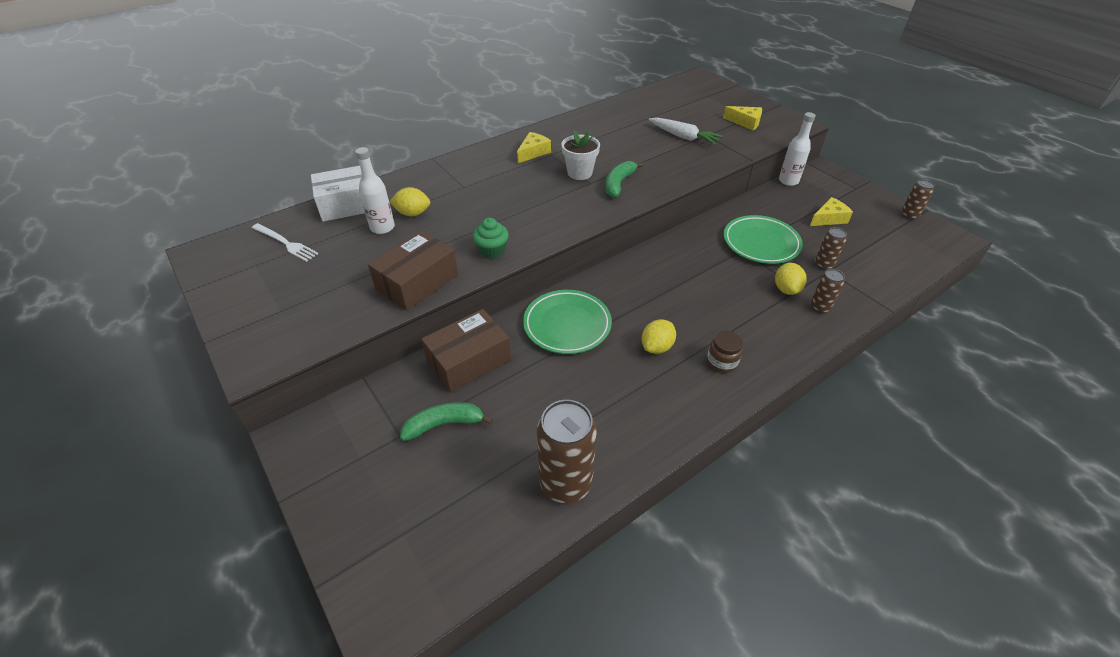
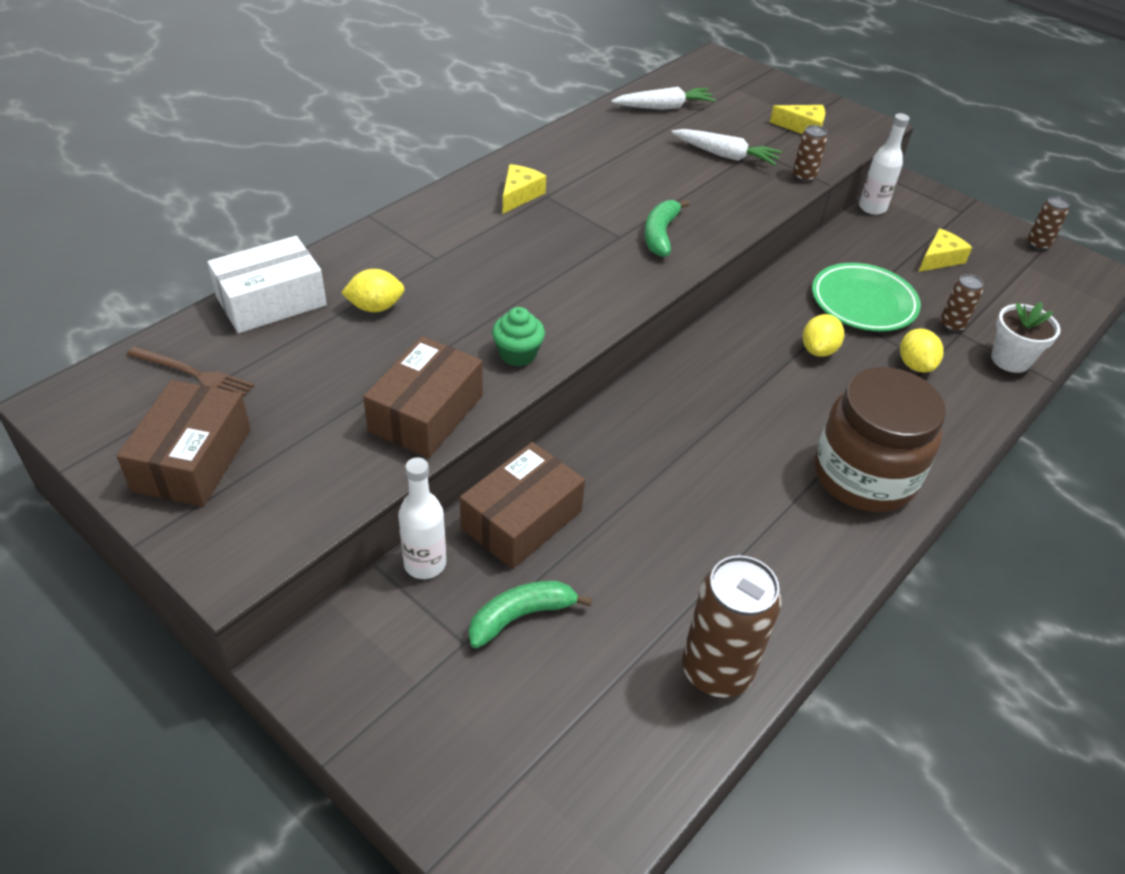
camera: 15 degrees left, 0 degrees up
(262, 294) = (193, 460): none -> brown box
(285, 243) = (194, 374): white fork -> brown fork
(382, 228) = (338, 334): white bottle -> white bottle (425, 564)
(567, 325) = (642, 450): green plate -> none
(579, 173) = (599, 222): white flower pot -> white flower pot (1010, 360)
(652, 105) = (664, 107): none -> white carrot
(657, 347) = (773, 466): yellow lemon -> yellow lemon (818, 350)
(721, 362) = (864, 476): brown jar -> brown jar, size x2.45
(820, 307) = (964, 385): brown can -> brown can (804, 176)

